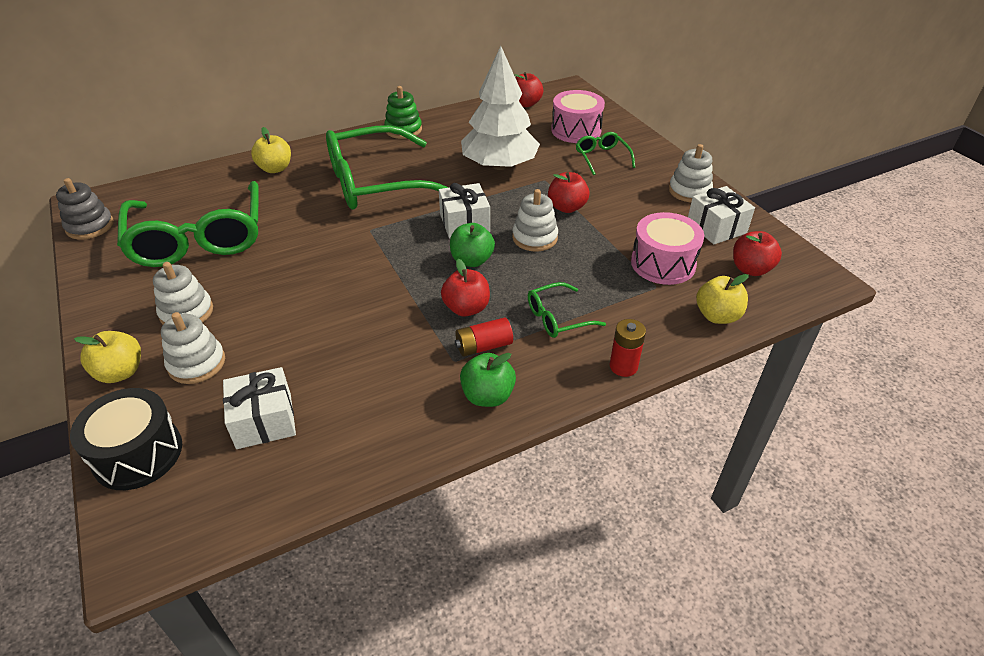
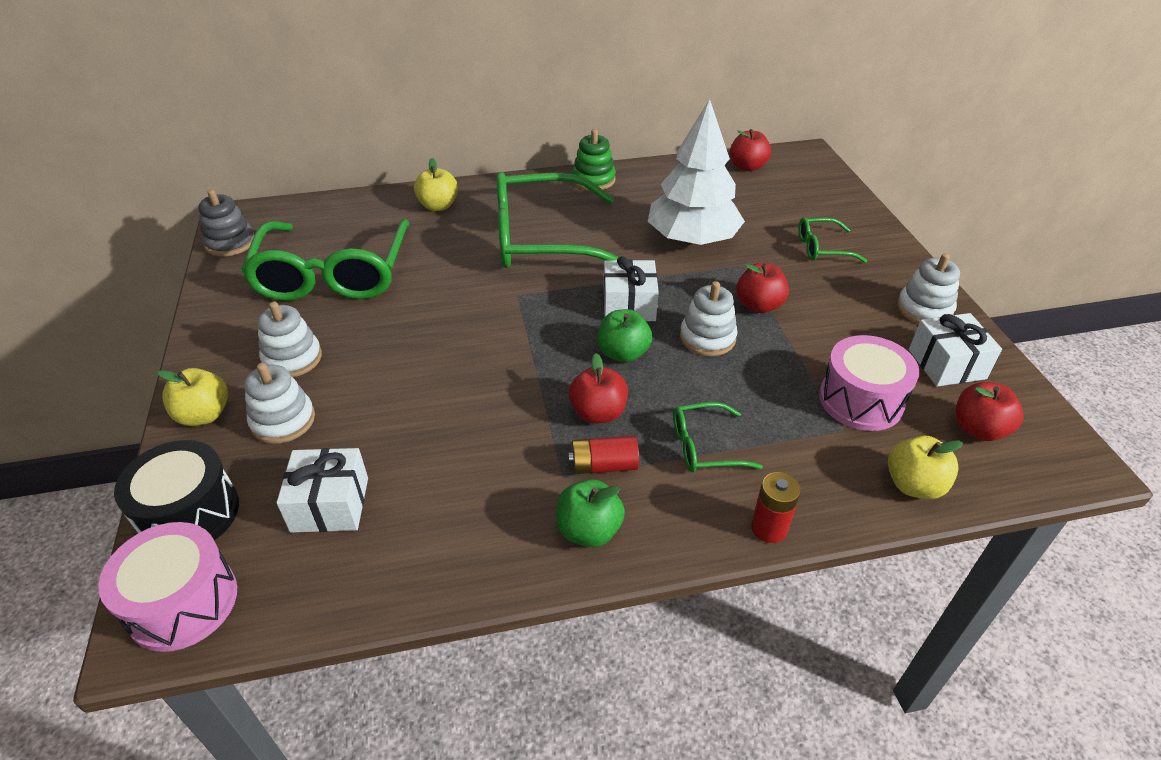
camera: 15 degrees right, 0 degrees up
(576, 130) = (799, 208): pink drum -> pink drum (183, 602)
(601, 157) = (822, 248): green glasses -> green glasses turned 90 degrees counterclockwise

